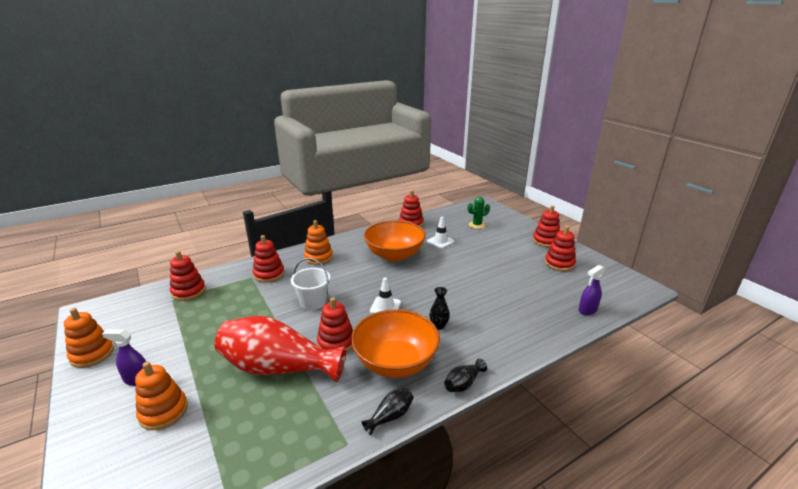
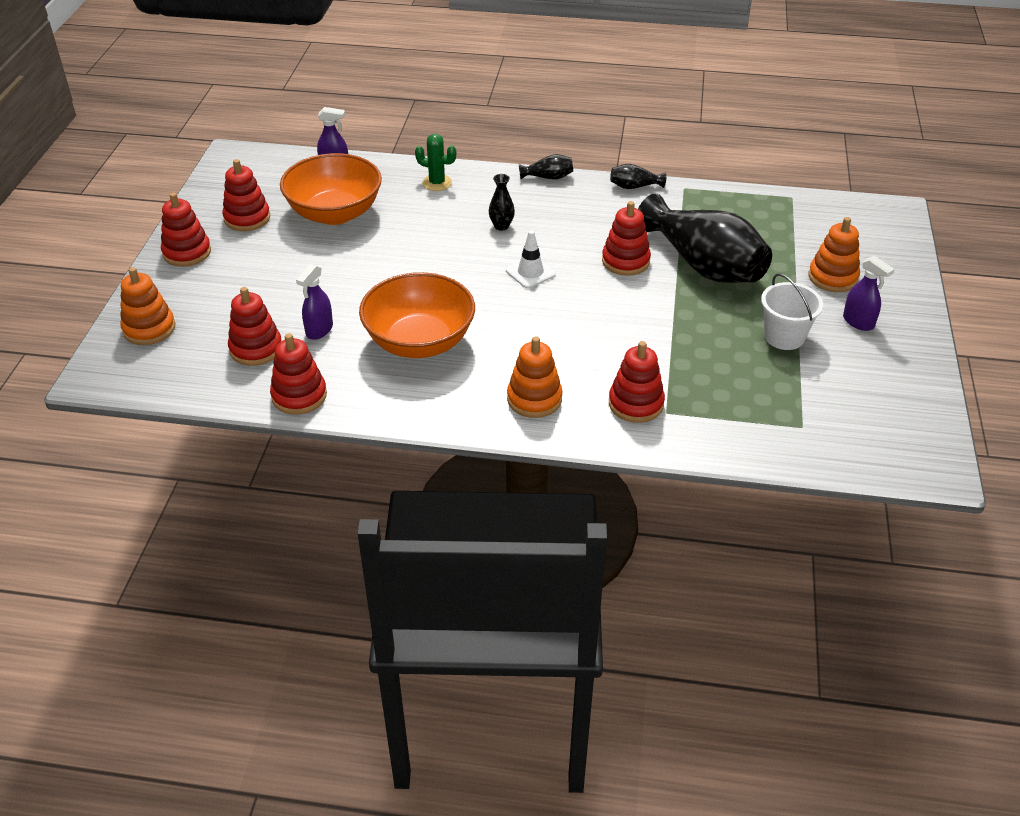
camera: 140 degrees left, 15 degrees up
(92, 354) = (915, 381): orange stacking toy -> orange stacking toy (149, 329)
(188, 291) = (773, 431): red stacking toy -> red stacking toy (256, 349)
(278, 368) = (703, 265): red vase -> black vase
(313, 302) = (610, 322): white bucket -> white bucket (784, 337)
(395, 362) = (586, 217): orange bowl -> orange bowl (335, 213)
(440, 241) = (319, 330): white traffic cone -> purple spray bottle
(477, 225) = (210, 331): green cactus -> green cactus (437, 183)

